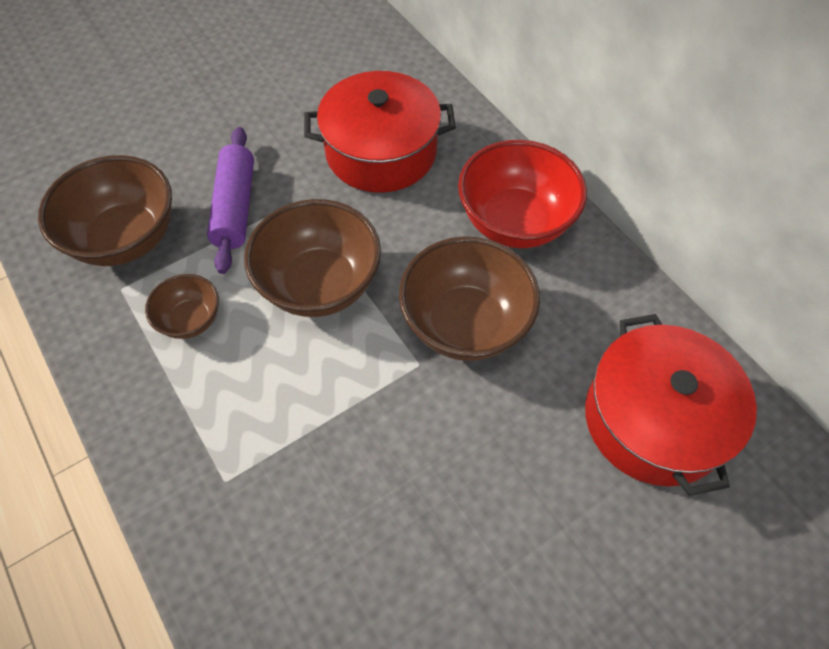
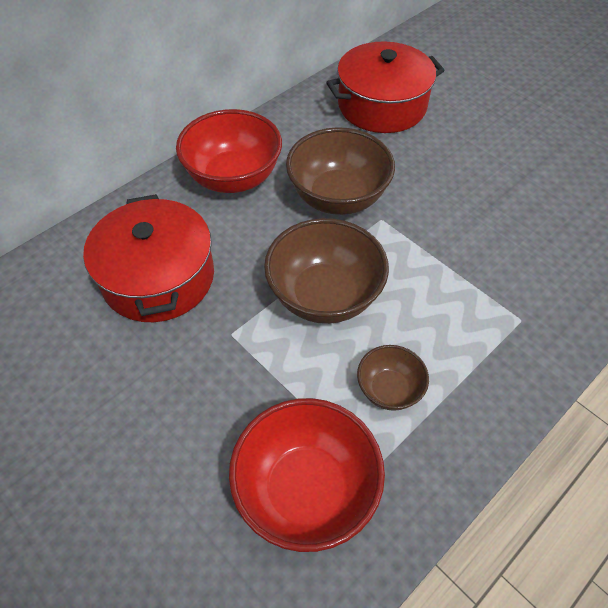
camera: 100 degrees left, 5 degrees down
(126, 238) = (306, 490): brown bowl -> red bowl
(235, 207) = (245, 389): purple rolling pin -> none

